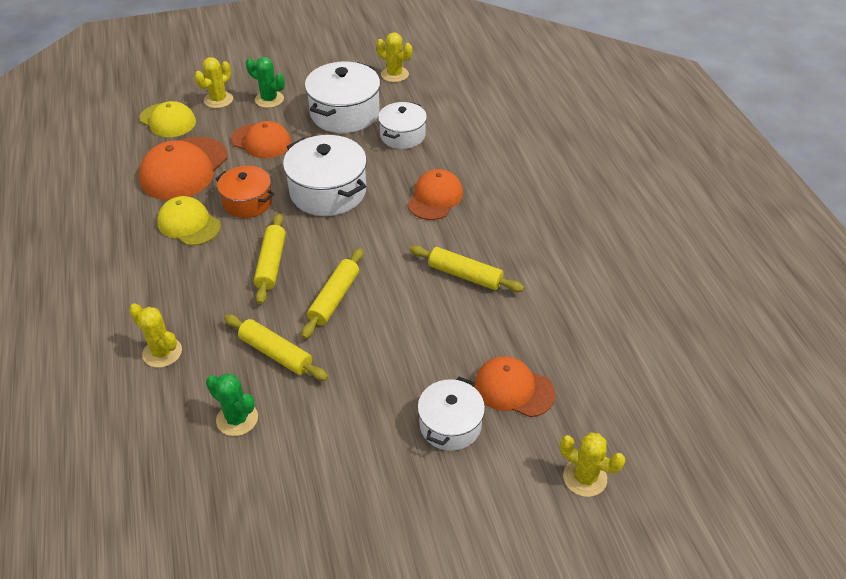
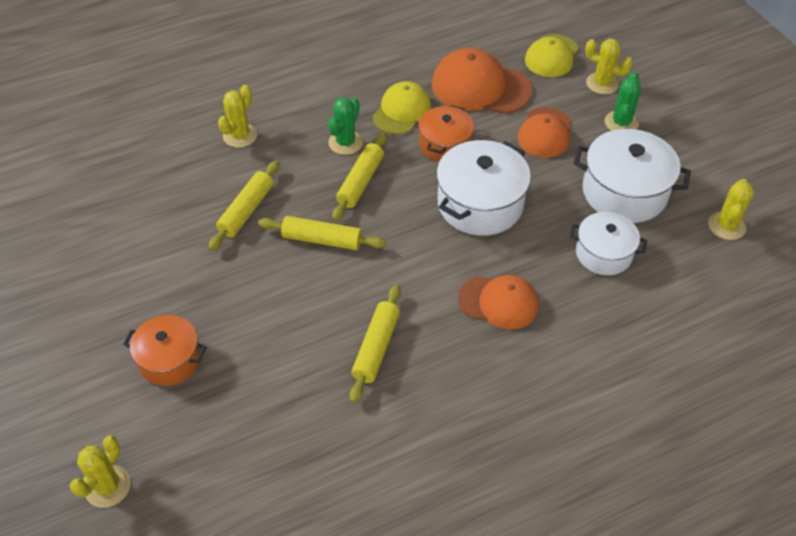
camera: 80 degrees right, 5 degrees up
(237, 419) = (171, 201): green cactus -> green cactus (345, 143)
(271, 264) = (360, 182): yellow rolling pin -> yellow rolling pin turned 60 degrees counterclockwise
(450, 425) = (170, 360): white pot -> orange pot
(514, 389) = (218, 411): orange cap -> none

